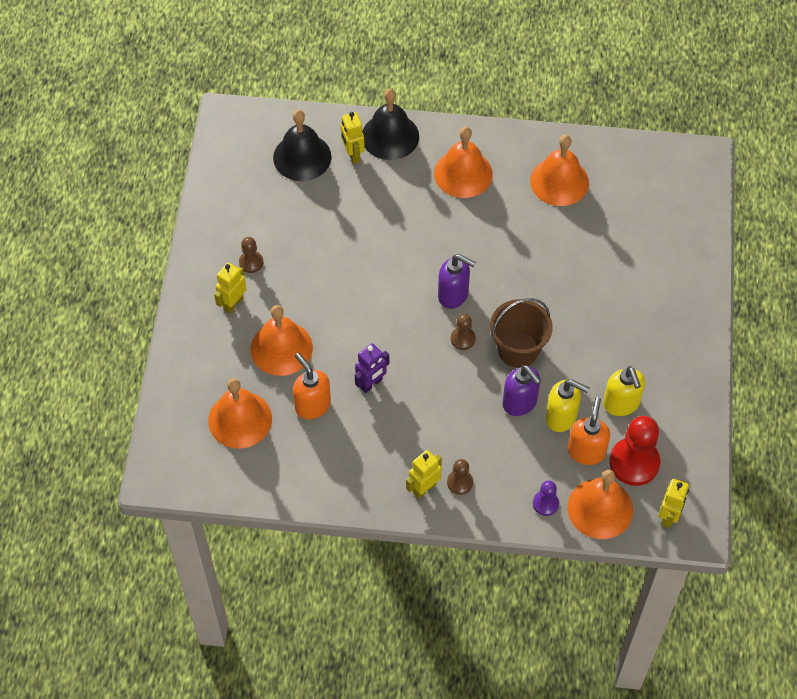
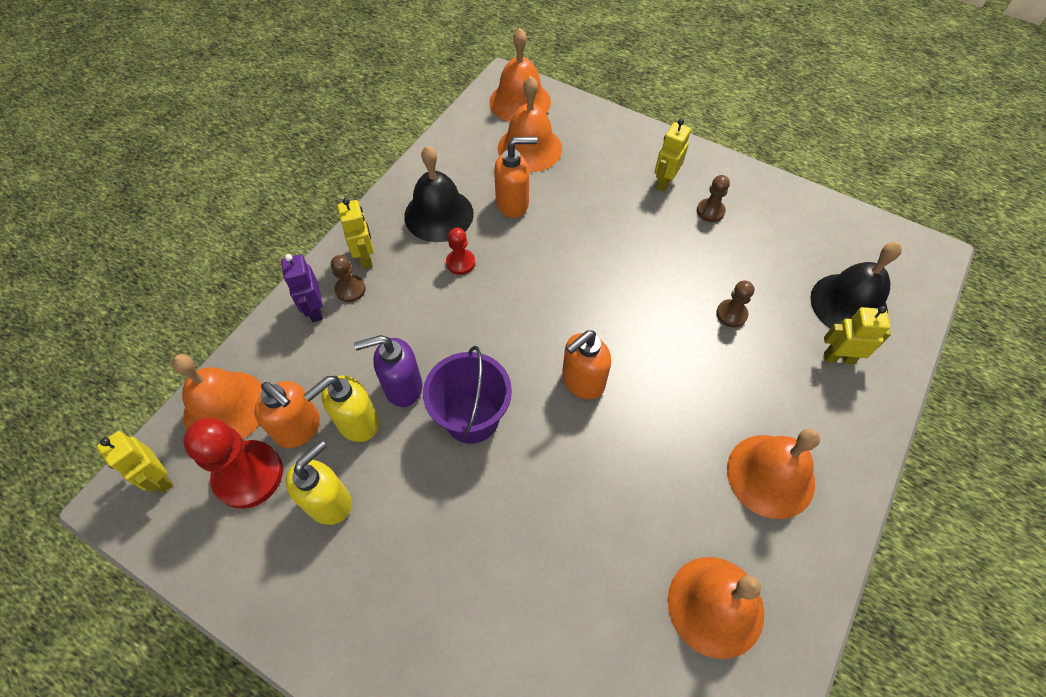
camera: 115 degrees right, 0 degrees up
(233, 303) = (664, 182): yellow robot -> yellow robot turned 120 degrees counterclockwise
(281, 348) = (592, 202): orange bell -> orange bell (520, 101)
(371, 384) = (509, 259): purple robot -> purple robot (315, 310)
(390, 136) = (860, 412): black bell -> black bell (439, 214)
(393, 416) = (460, 263): none -> red pawn
(453, 295) = (582, 381): purple soap dispenser -> orange soap dispenser
(462, 339) = (518, 365): brown pawn -> brown pawn (731, 314)
(518, 349) = (472, 418): brown bucket -> purple bucket
(545, 503) = (271, 356): purple pawn -> none
(621, 404) = (329, 501): yellow soap dispenser -> yellow soap dispenser turned 120 degrees clockwise

